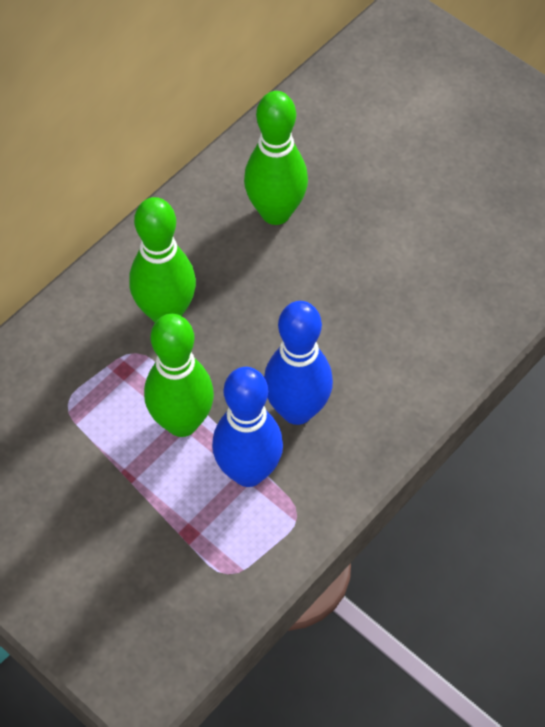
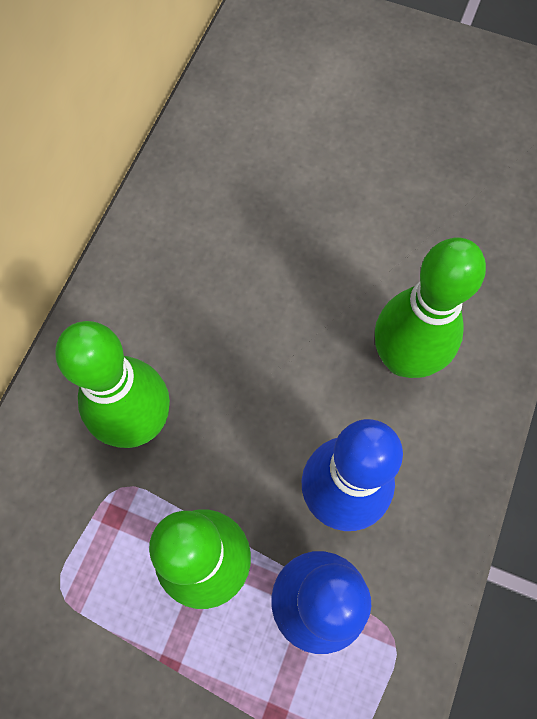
camera: 20 degrees left, 10 degrees up
(275, 212) = (219, 254): green bowling pin -> green bowling pin (403, 359)

